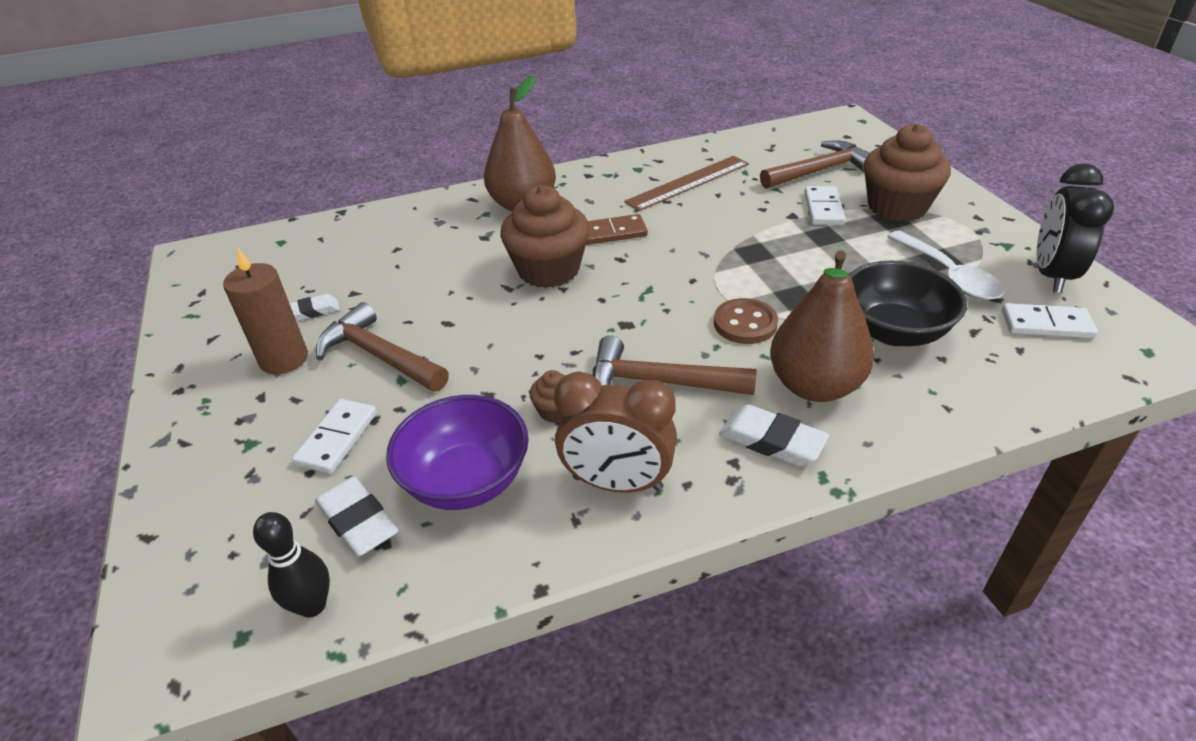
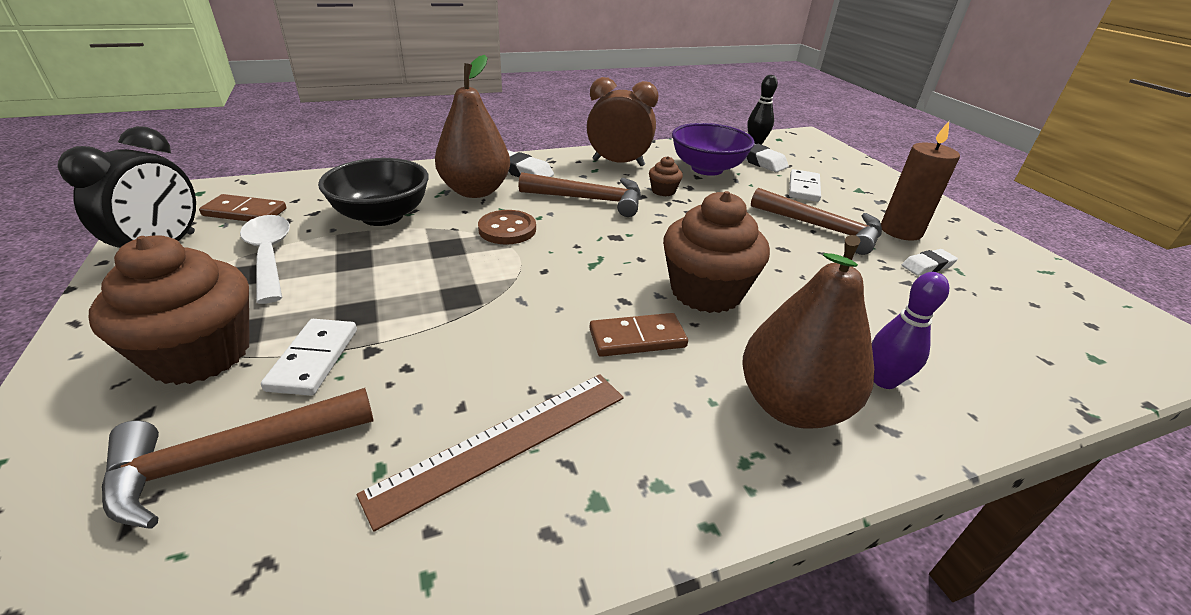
camera: 175 degrees right, 5 degrees down
(453, 220) = (884, 380): none -> purple bowling pin
(1046, 324) = (245, 212): white domino -> brown domino

